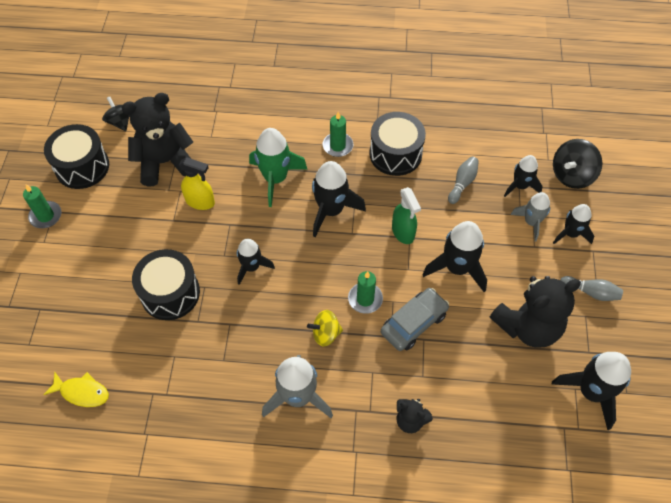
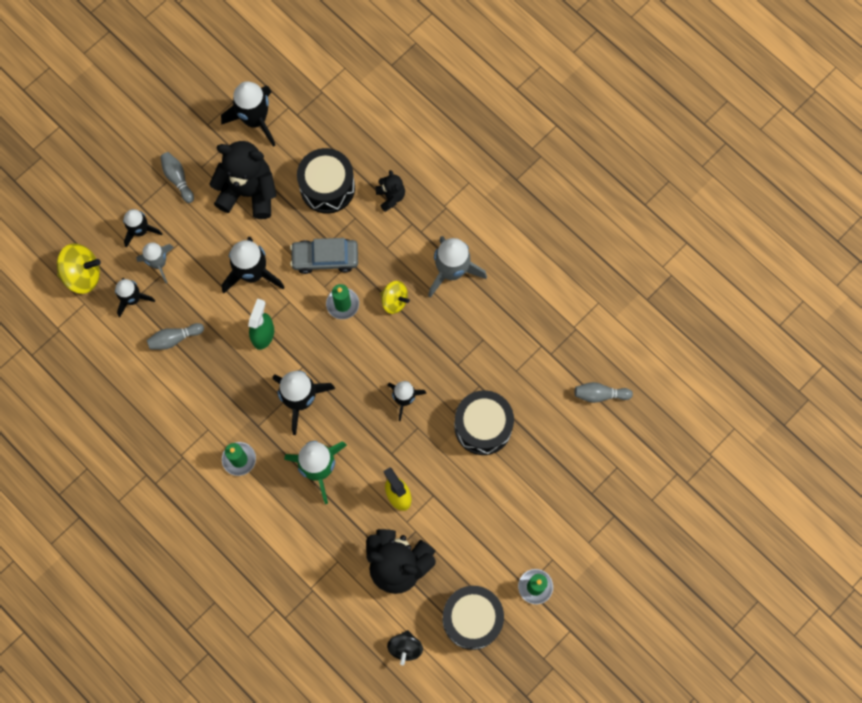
camera: 140 degrees left, 15 degrees up
(82, 392) = (600, 394): yellow fish -> grey bowling pin
(395, 154) = (199, 411): black drum -> black drum (327, 187)
(571, 175) = (82, 275): black spinning top -> yellow spinning top

